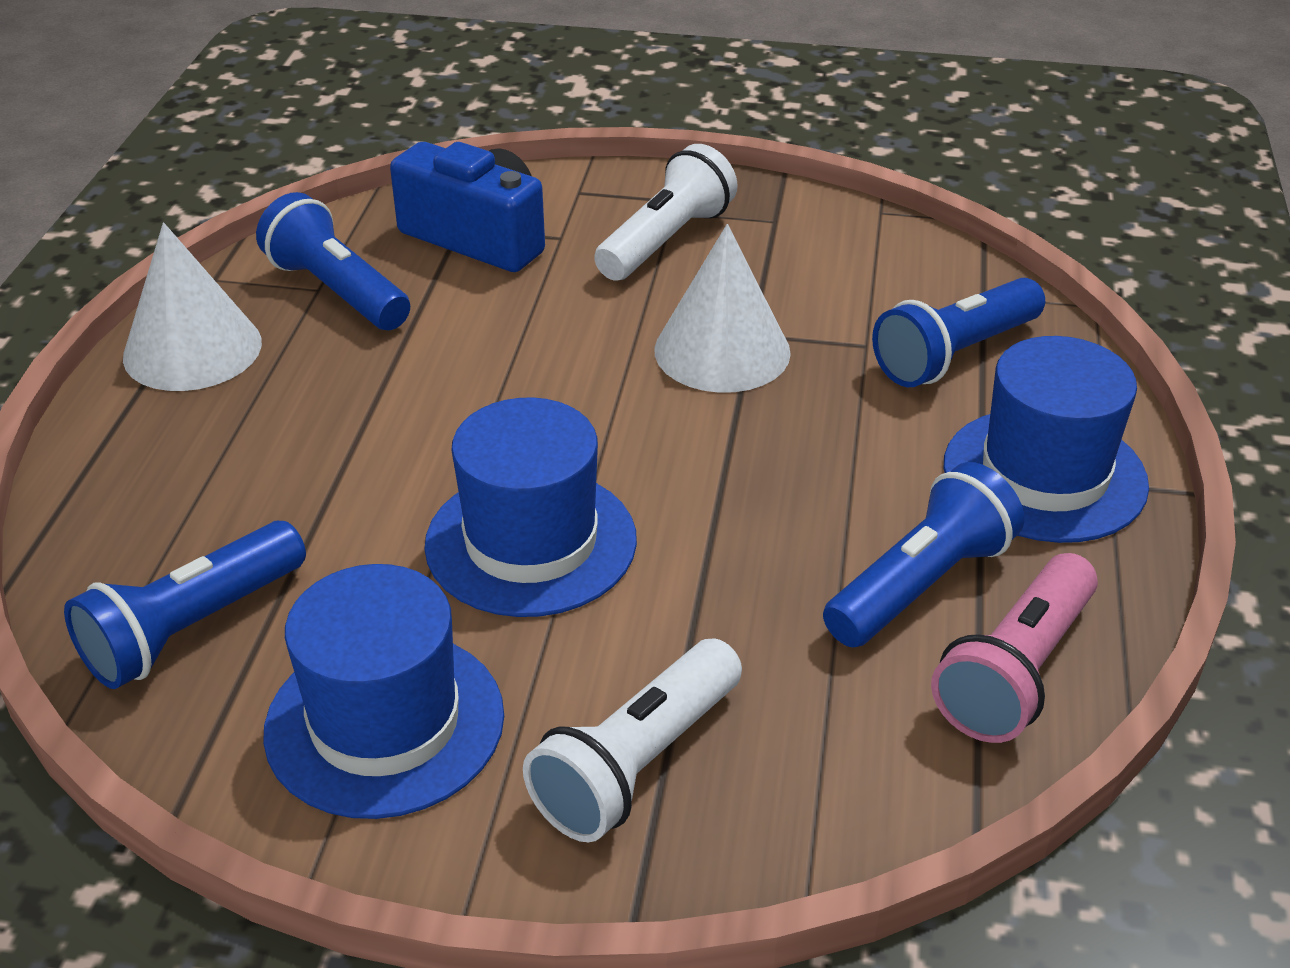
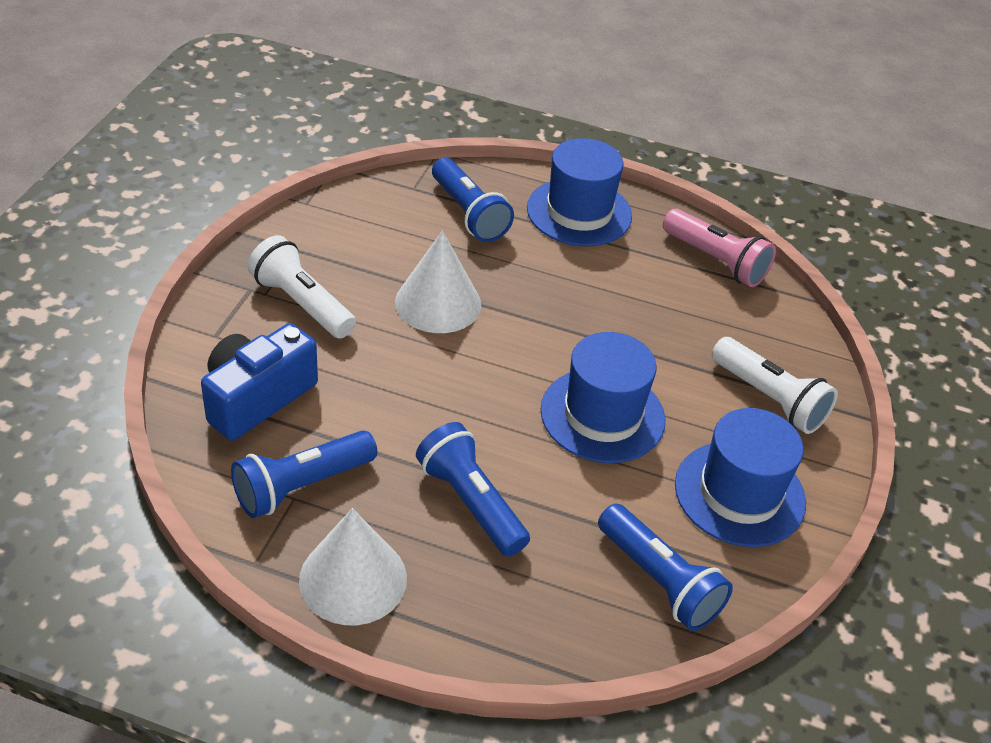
camera: 85 degrees left, 5 degrees up
(920, 584) = (654, 275): blue flashlight -> blue flashlight (470, 502)

